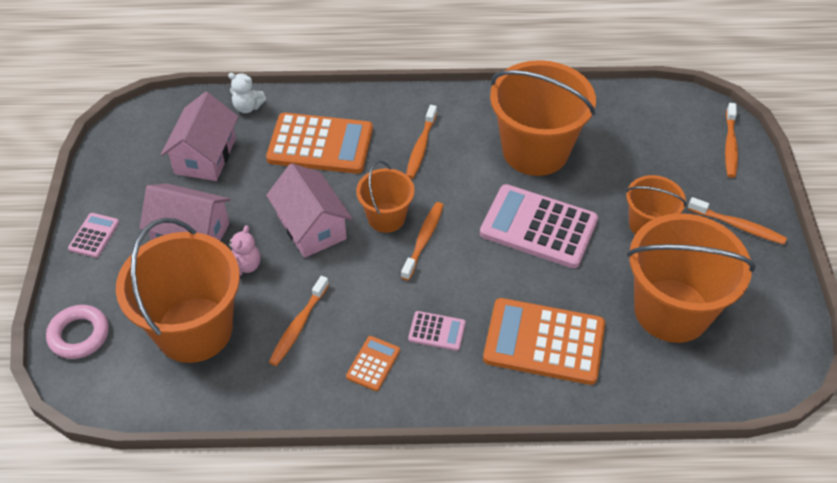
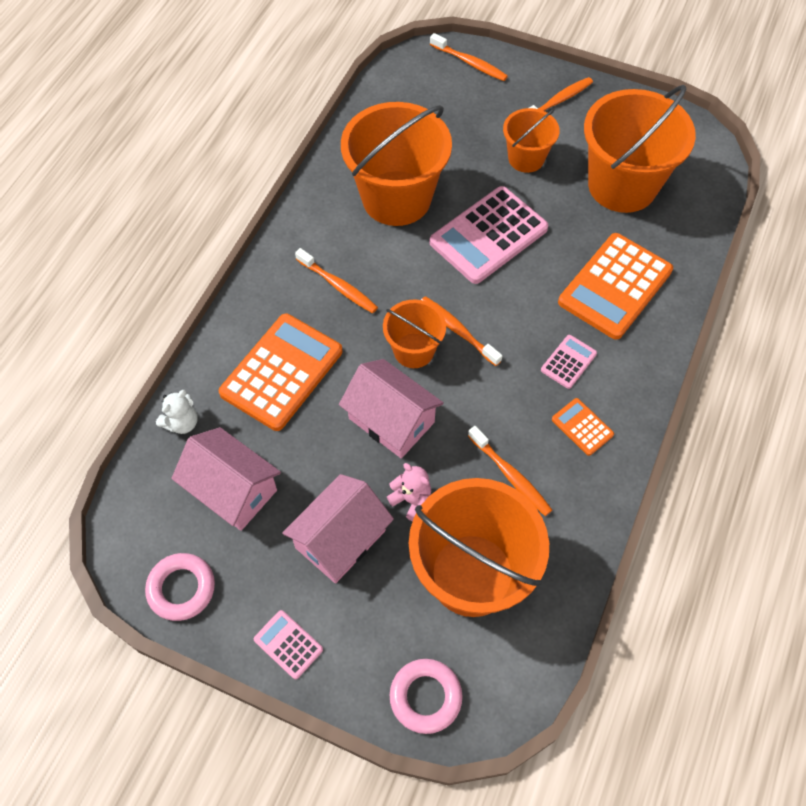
camera: 65 degrees left, 10 degrees up
(116, 160) = (181, 588): none -> pink ring
(311, 227) = (391, 420): pink house -> pink house turned 45 degrees clockwise

